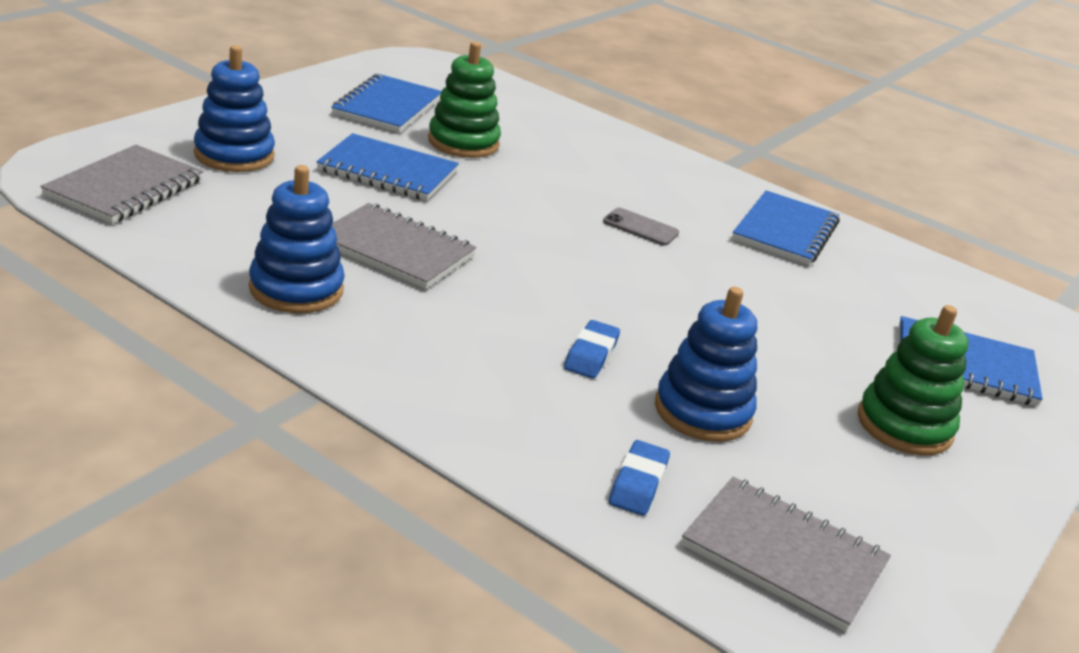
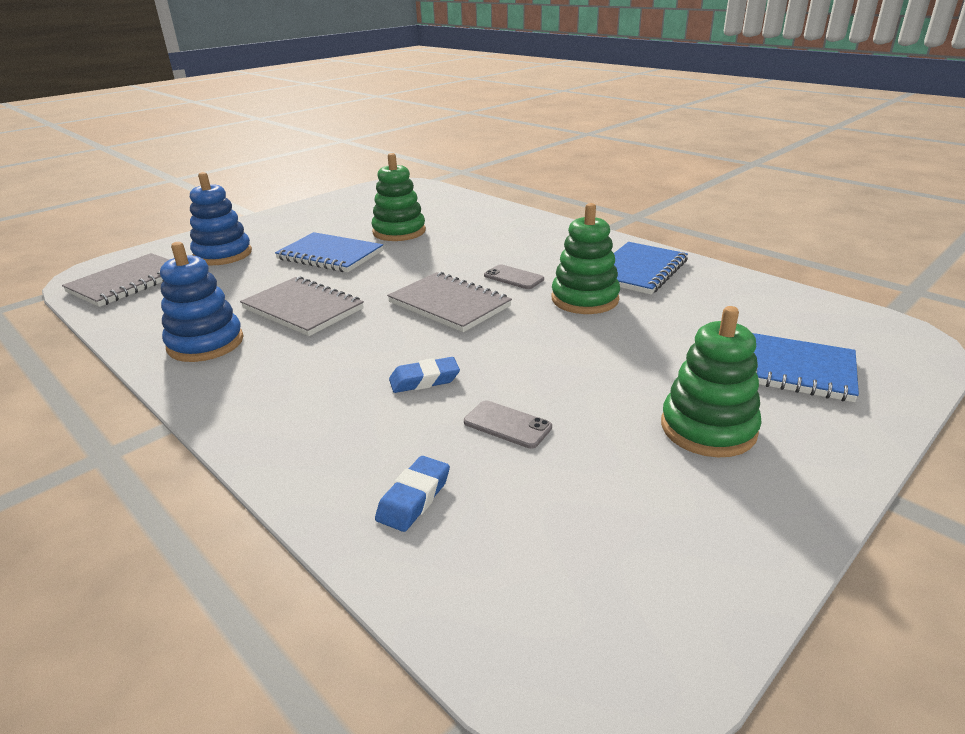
camera: 15 degrees right, 0 degrees up
(387, 107) = (355, 214): blue notebook -> none
(591, 355) = (424, 380): blue eraser -> blue eraser turned 45 degrees clockwise
(702, 411) = (507, 425): blue stacking toy -> grey phone
(735, 265) = (585, 299): none -> green stacking toy
(783, 556) = (536, 574): grey notebook -> grey notebook (449, 304)

